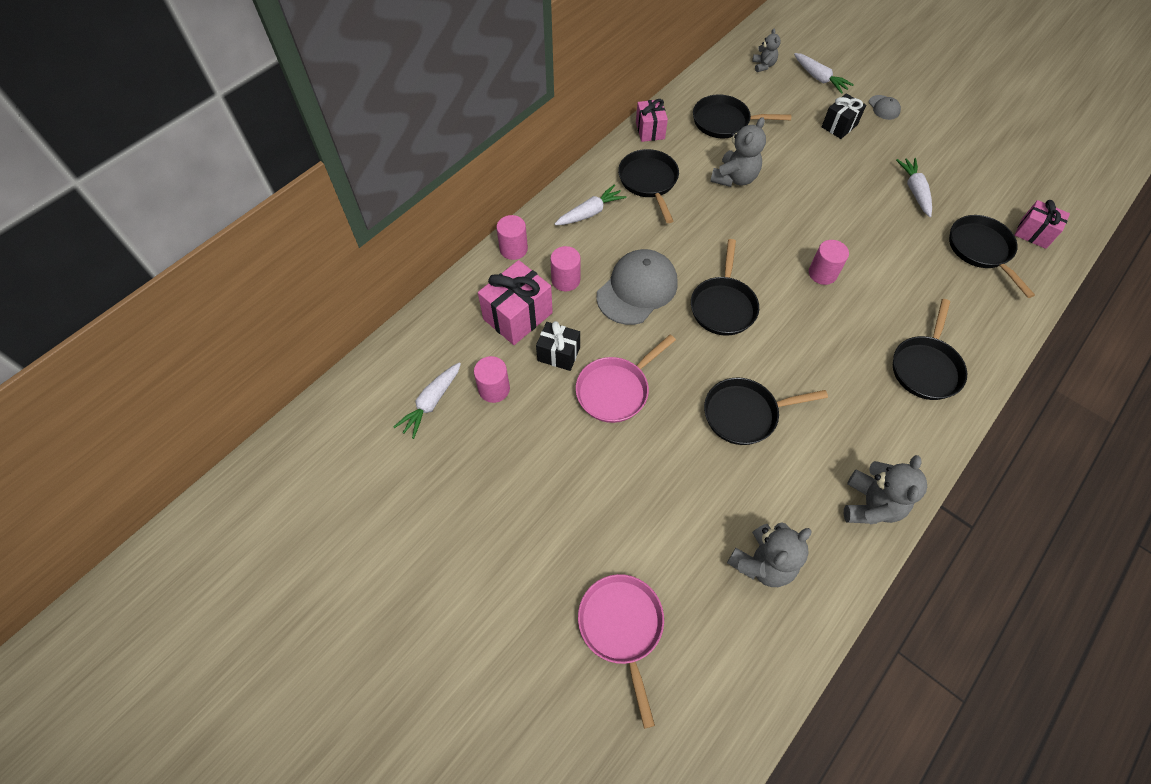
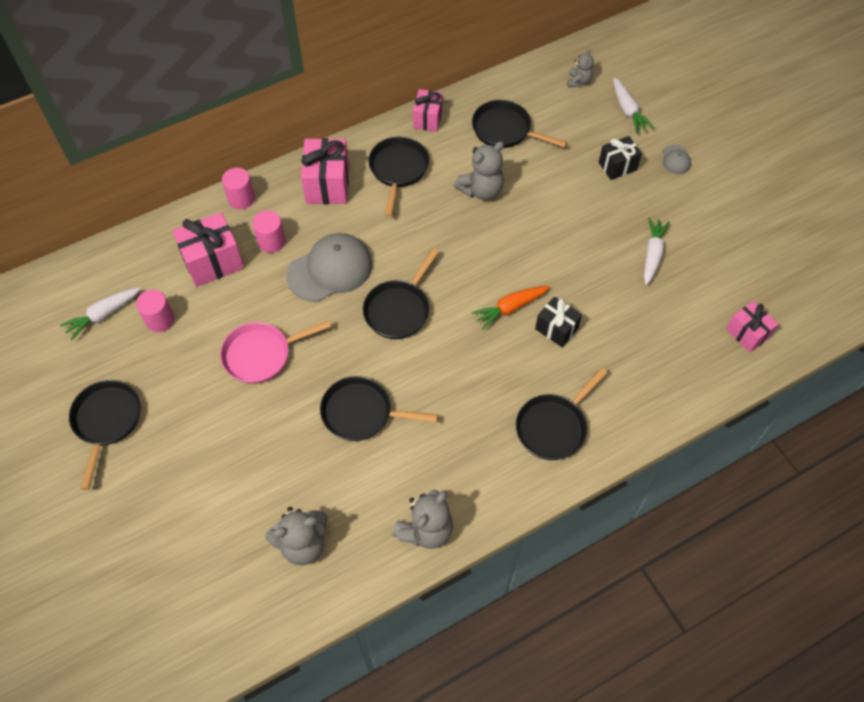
camera: 20 degrees right, 0 degrees up
(558, 354) = (230, 307): black gift -> black gift (556, 329)
(590, 213) = (327, 184): white carrot -> pink gift
(622, 627) = (159, 551): pink pan -> none
(822, 273) = (510, 308): pink cylinder -> orange carrot
(981, 250) = (682, 333): black pan -> black pan (107, 421)

